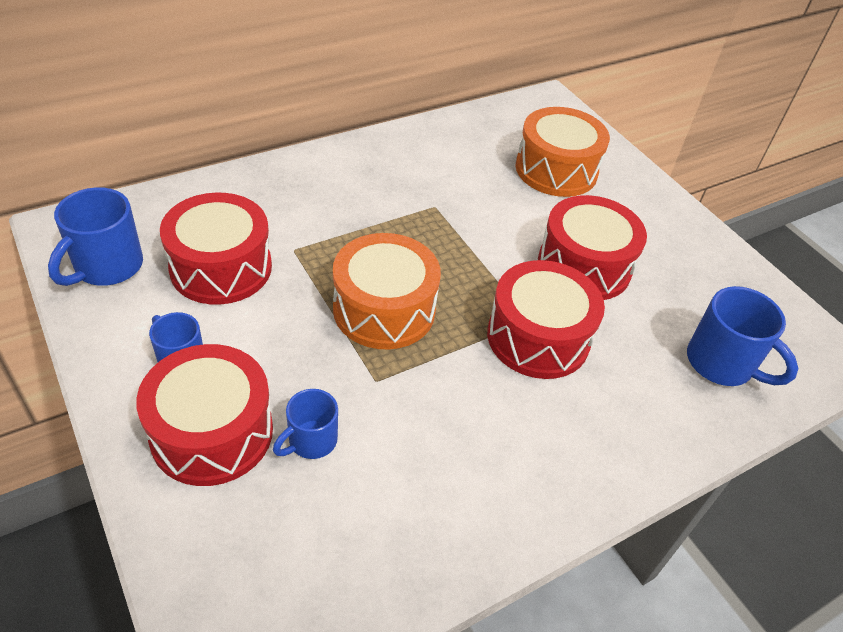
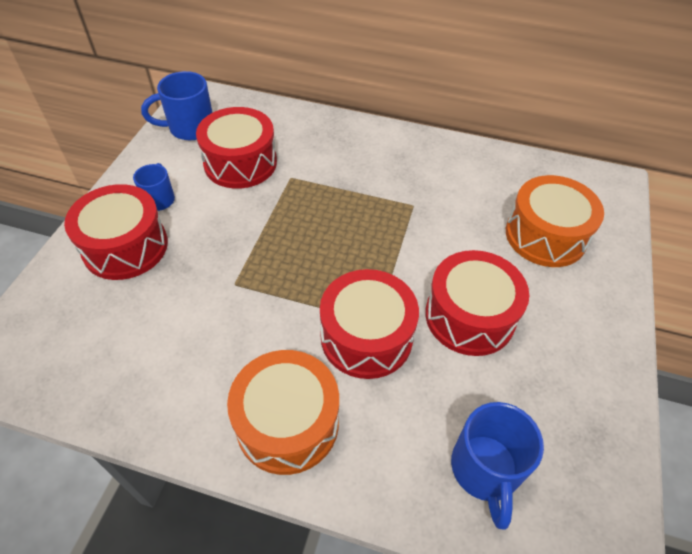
camera: 50 degrees right, 5 degrees up
(311, 441) = (160, 289): blue mug -> none
(384, 309) = (294, 247): orange drum -> orange drum (287, 423)

